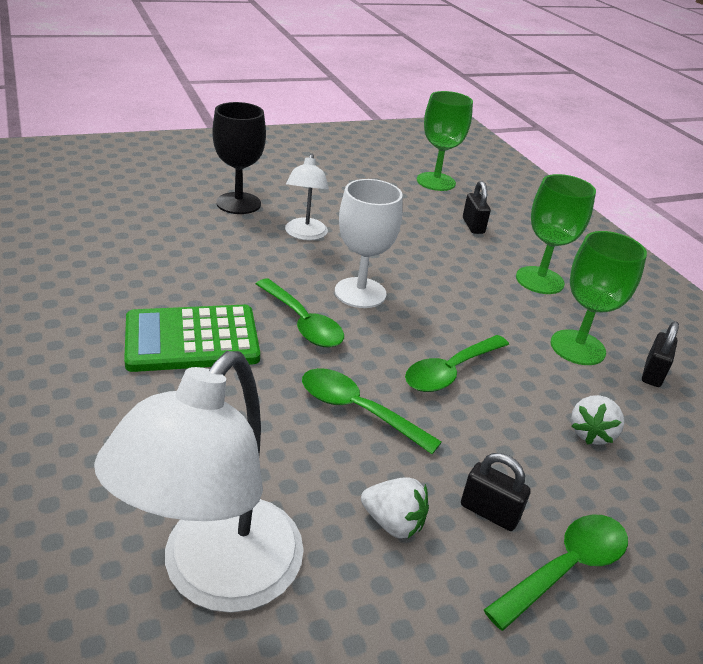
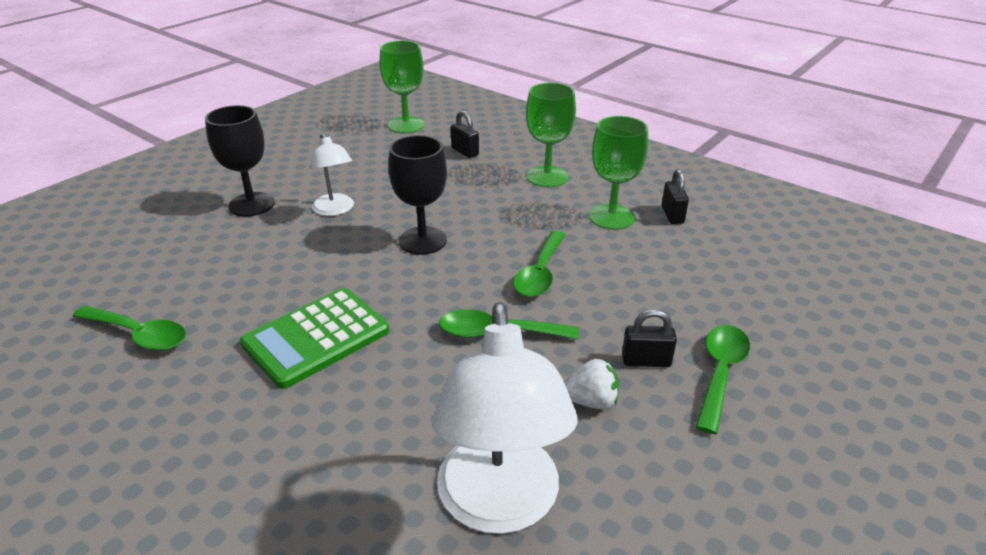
camera: 25 degrees left, 0 degrees up
(302, 322) = (397, 284): green spoon -> green spoon (138, 335)
(360, 293) = (422, 240): white goblet -> black goblet
(591, 433) = (666, 275): white strawberry -> none

